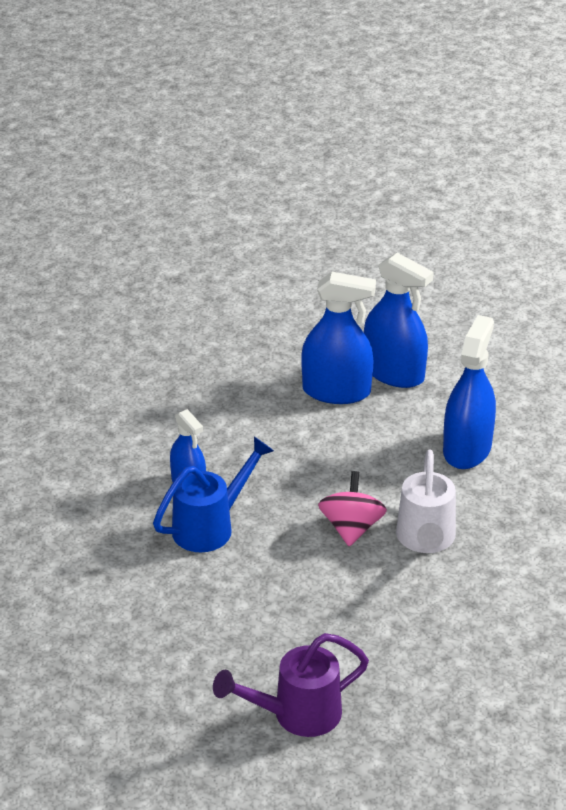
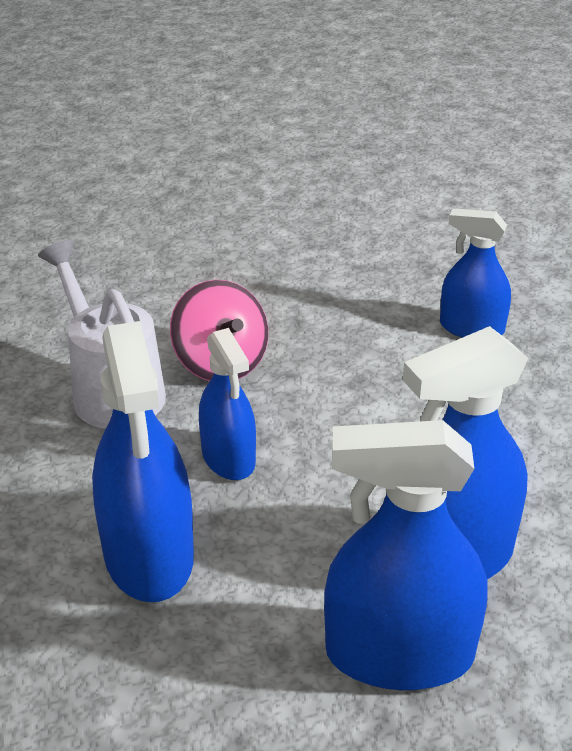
camera: 145 degrees right, 0 degrees up
(211, 526) = (385, 297): blue watering can -> none
(296, 715) = (119, 190): purple watering can -> none
(394, 475) = (228, 458): none -> blue spray bottle

